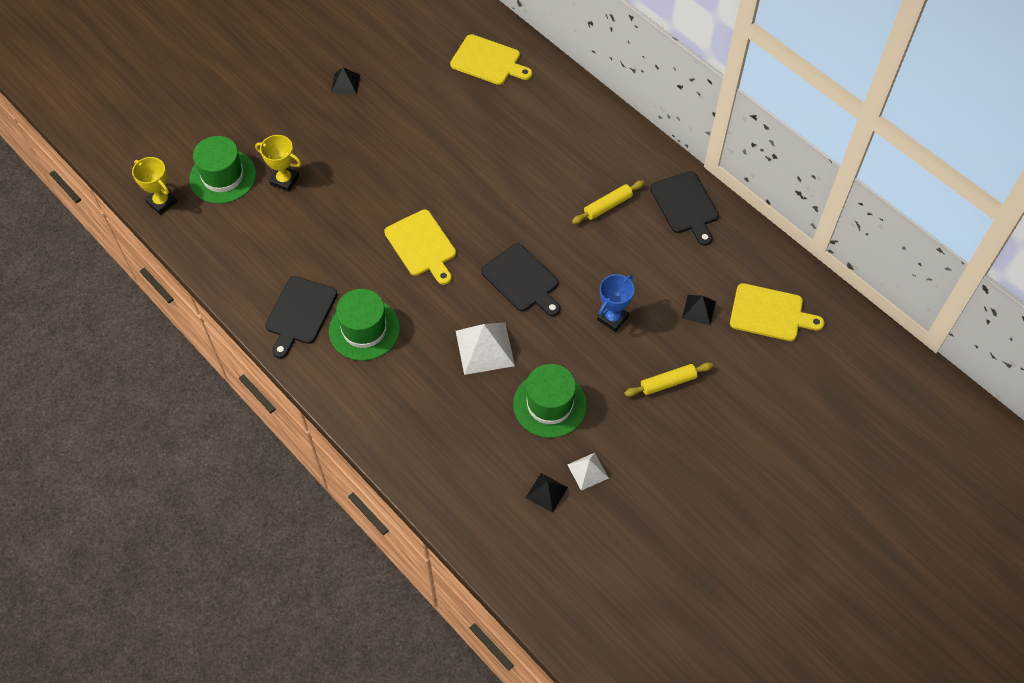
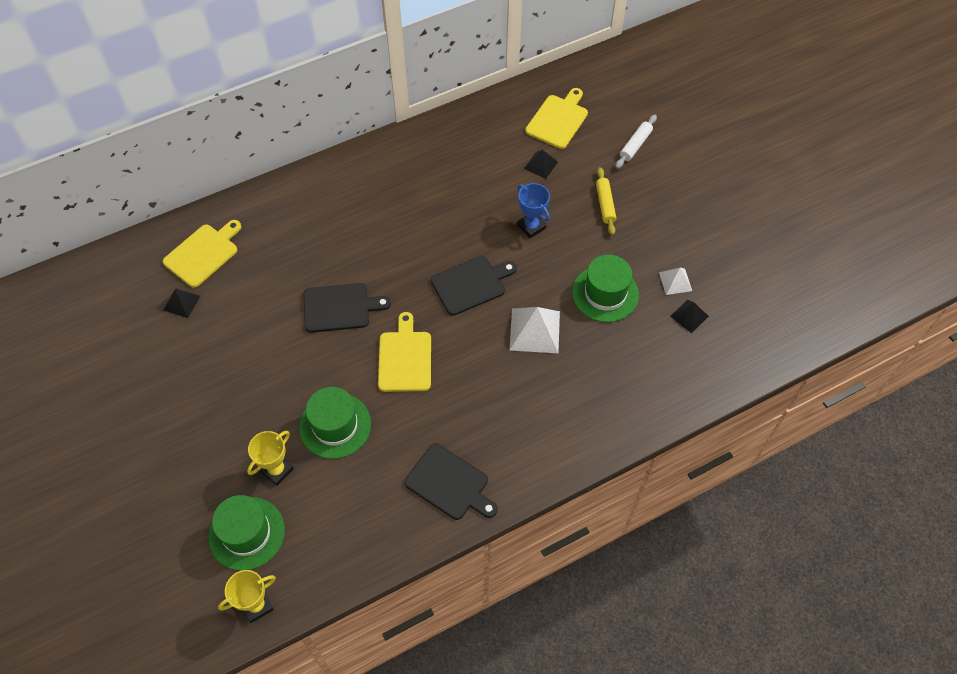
camera: 75 degrees left, 0 degrees up
(345, 83) = (172, 387): black pyramid -> black pyramid (181, 303)
(364, 329) = (485, 428): green hat -> green hat (335, 425)
(422, 246) = (405, 358): yellow cutting board -> yellow cutting board turned 75 degrees counterclockwise
(607, 206) = (413, 200): yellow rolling pin -> none
(685, 205) = (433, 145): black cutting board -> black cutting board (340, 308)
(765, 398) = (635, 145): none -> white rolling pin

